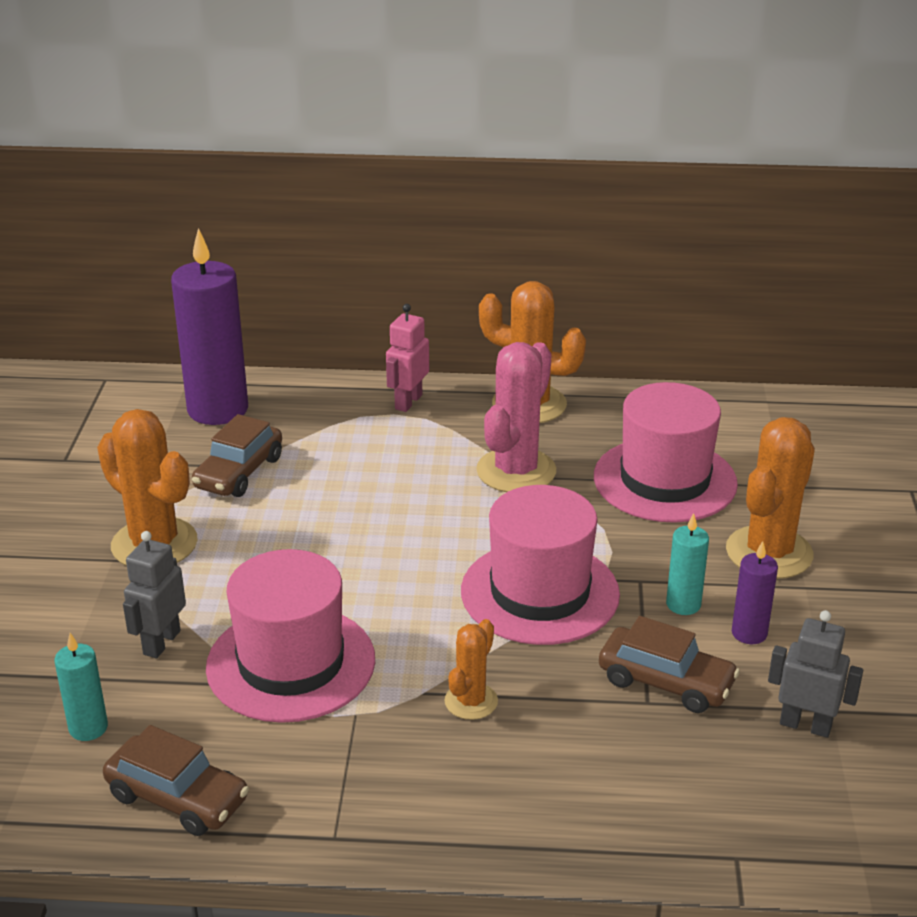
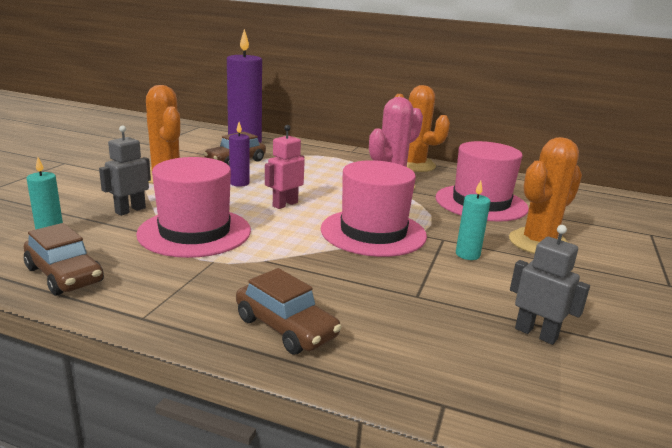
camera: 15 degrees right, 10 degrees down
(408, 402) = (346, 154): pink robot -> pink robot (285, 204)
(471, 701) = (293, 270): orange cactus -> none
(666, 682) = (436, 288): brown car -> brown car (286, 328)
(749, 633) = (509, 276): purple candle -> purple candle (239, 183)

